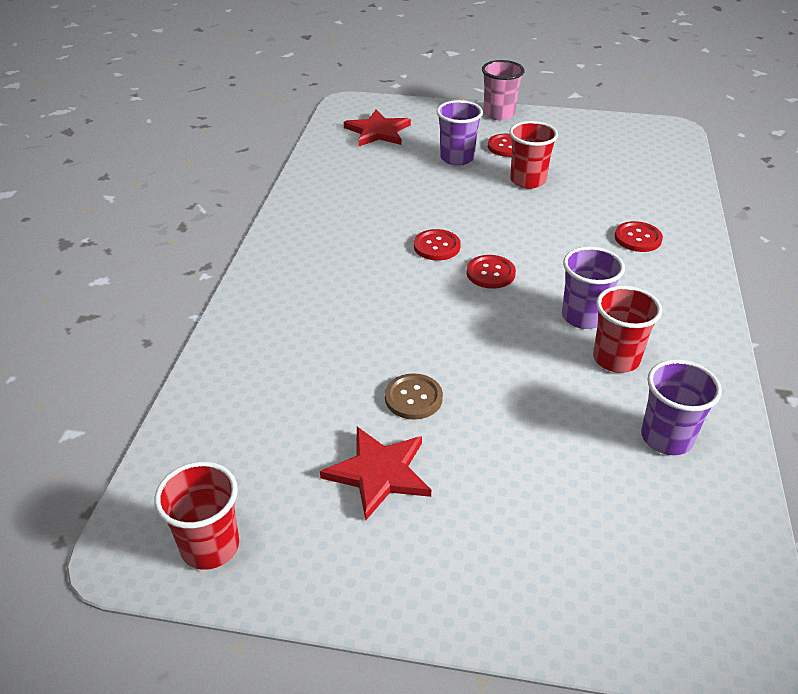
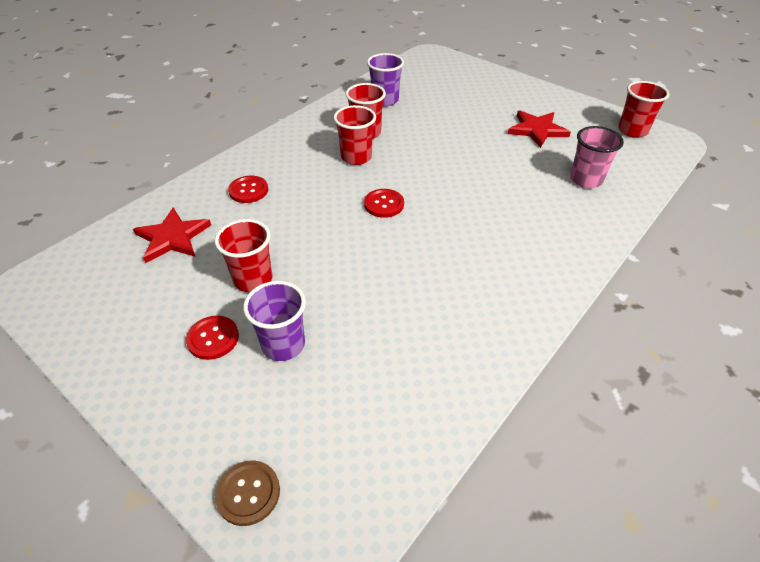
camera: 150 degrees left, 5 degrees up
(378, 131) = (329, 451): red star -> red star (172, 237)
(413, 398) = (498, 152): brown button -> brown button (248, 493)
(436, 246) = (403, 241): red button -> none
(499, 114) = (145, 410): pink cup -> pink cup (586, 180)
(583, 317) = (356, 157): purple cup -> red cup

